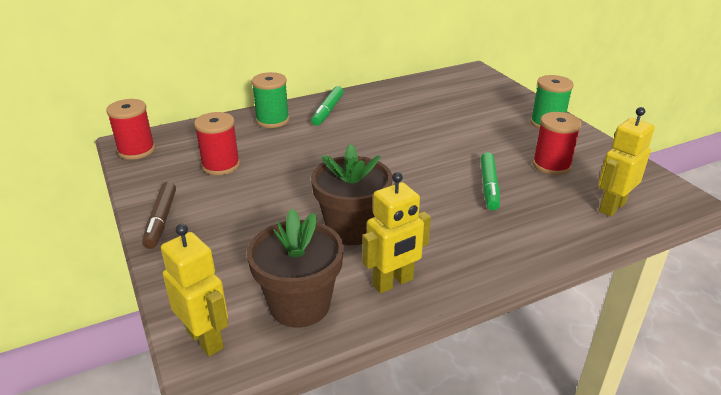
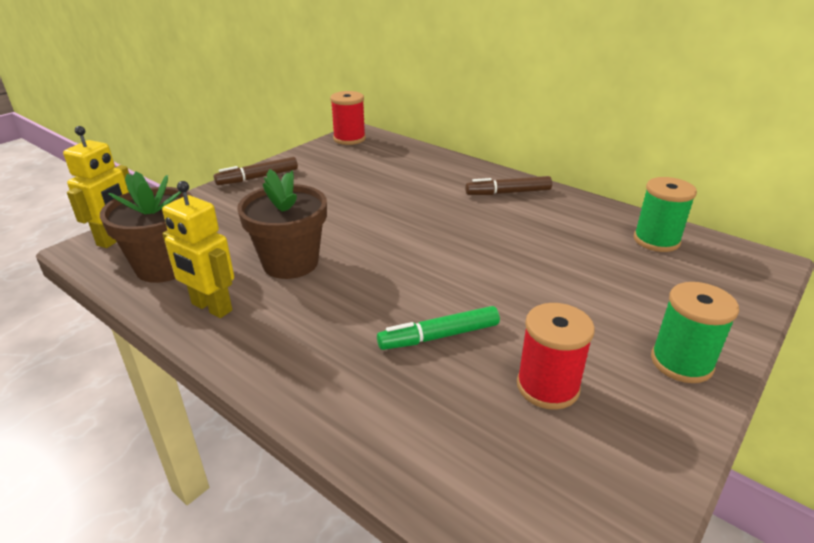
camera: 65 degrees right, 0 degrees up
(221, 165) = (354, 174): red spool -> none
(272, 120) = (456, 172): green spool -> green spool (656, 240)
(328, 111) = (508, 192): green marker -> brown marker
(611, 207) = (475, 475): yellow robot -> none

